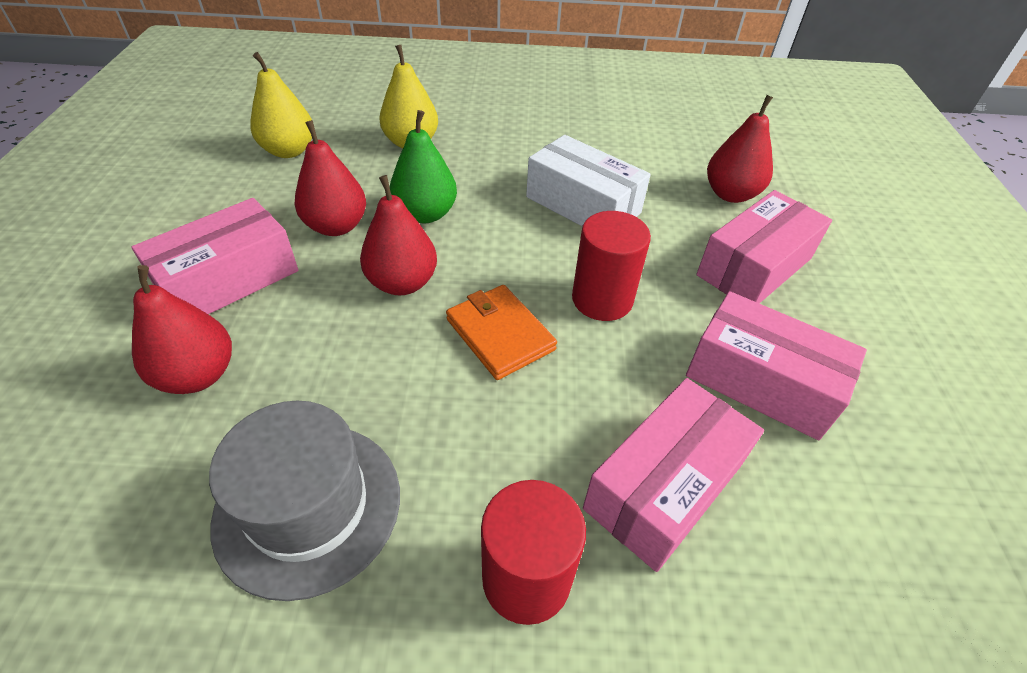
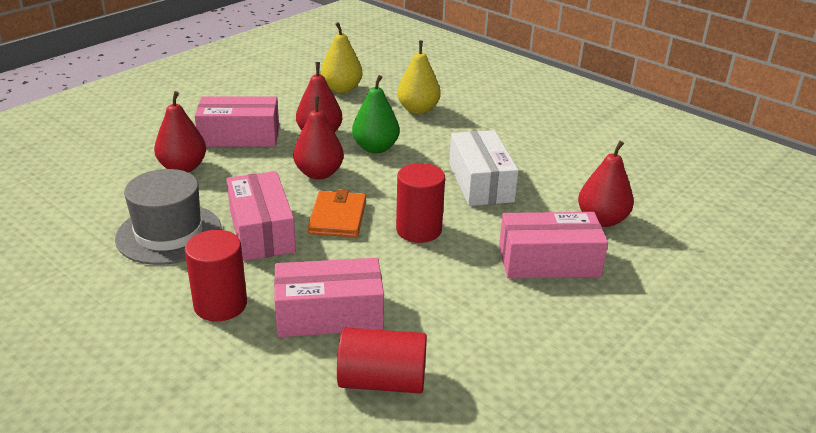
camera: 40 degrees right, 15 degrees down
(761, 381) = (455, 309): pink box -> pink box (261, 231)
(829, 540) = (382, 381): none -> red cylinder

